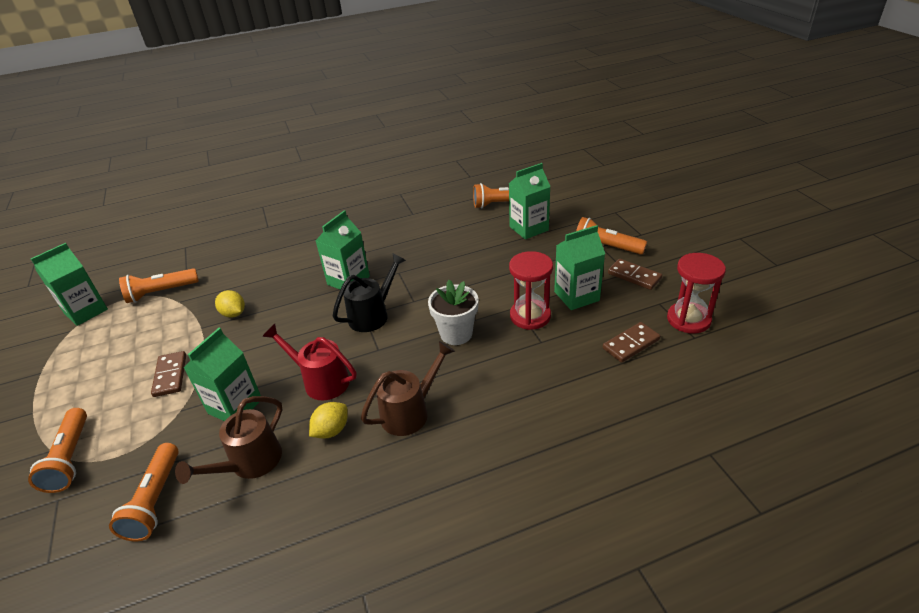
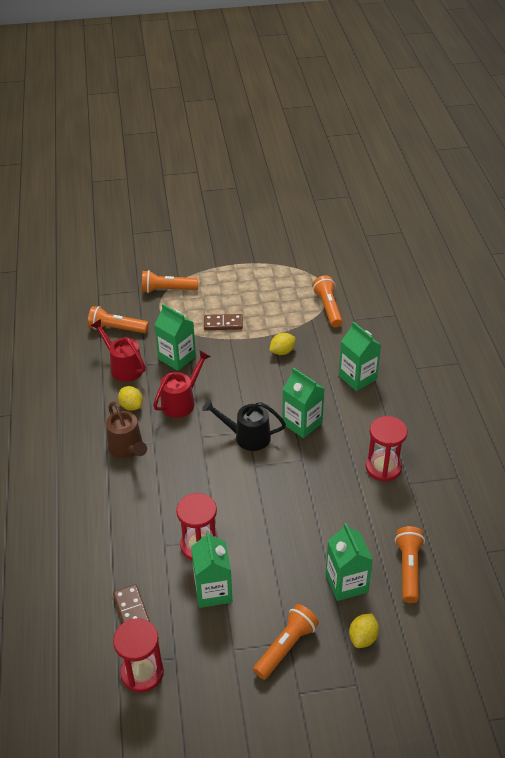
camera: 100 degrees right, 5 degrees up
(86, 311) = (317, 271): green carton -> green carton (357, 377)
(249, 464) = (123, 367): brown watering can -> red watering can
(373, 314) = (246, 436): black watering can -> black watering can turned 135 degrees clockwise
(398, 227) = (383, 467): none -> red hourglass
(456, 334) = (198, 488): white flower pot -> none
(574, 214) = (363, 638): none -> yellow lemon
(634, 276) = (225, 653): brown domino -> none

